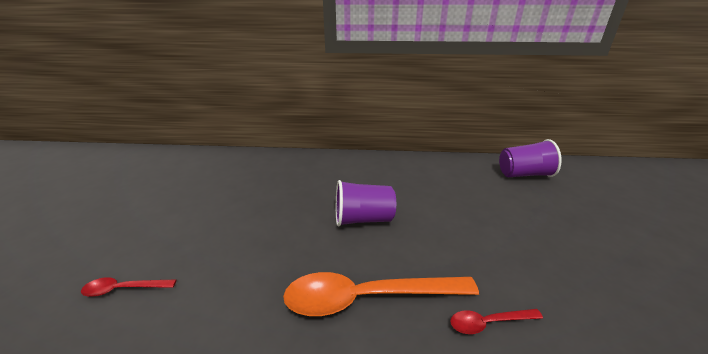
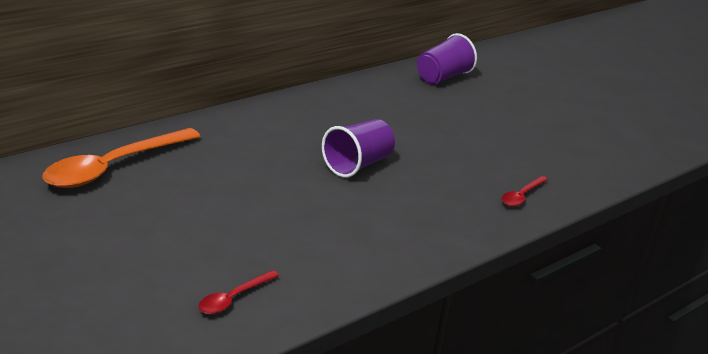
camera: 45 degrees left, 0 degrees up
(367, 298) = (435, 216): orange spoon -> orange spoon (114, 167)

